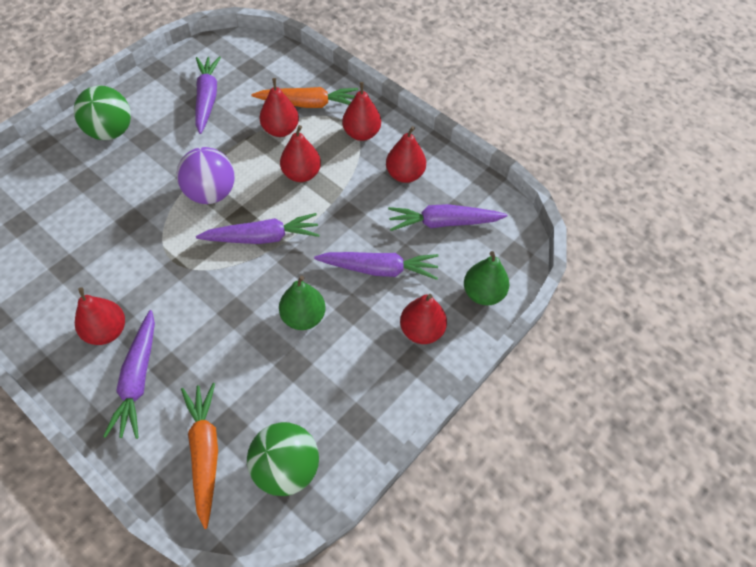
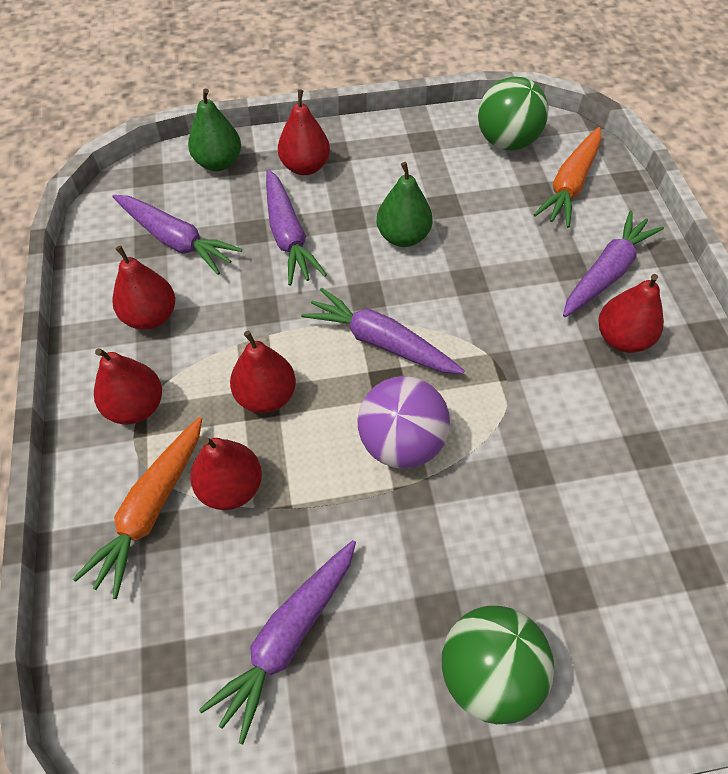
camera: 140 degrees left, 0 degrees up
(308, 104) = (151, 509): orange carrot -> orange carrot turned 105 degrees counterclockwise
(379, 269) = (288, 236): purple carrot -> purple carrot turned 150 degrees counterclockwise

